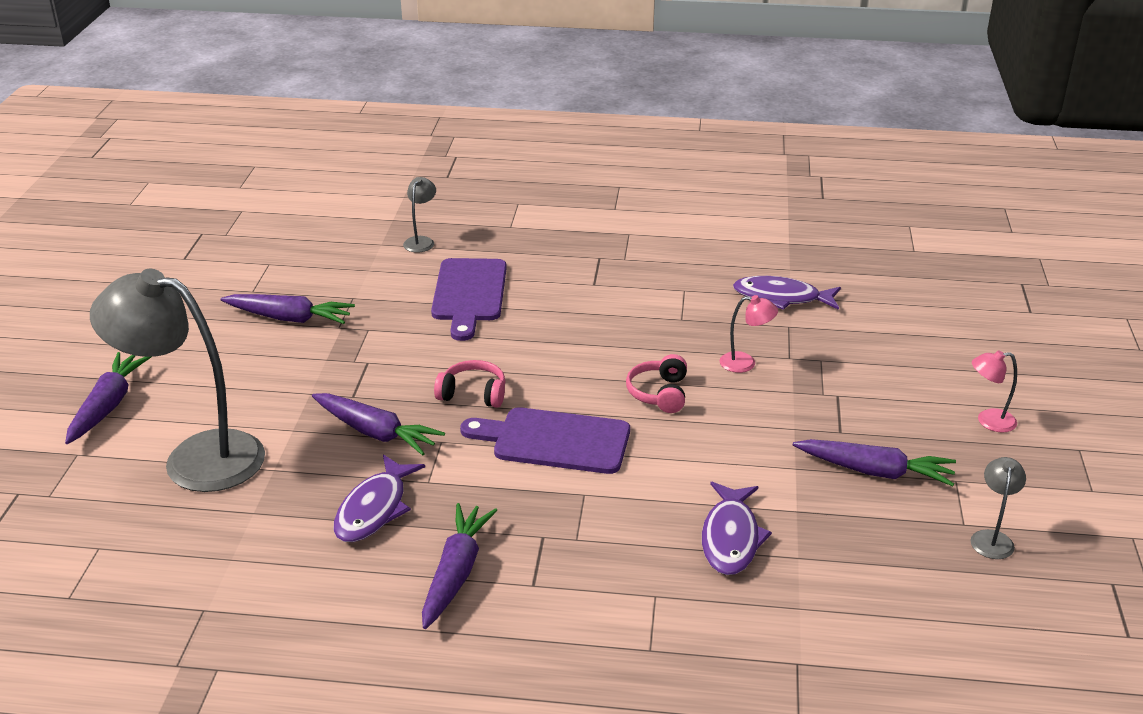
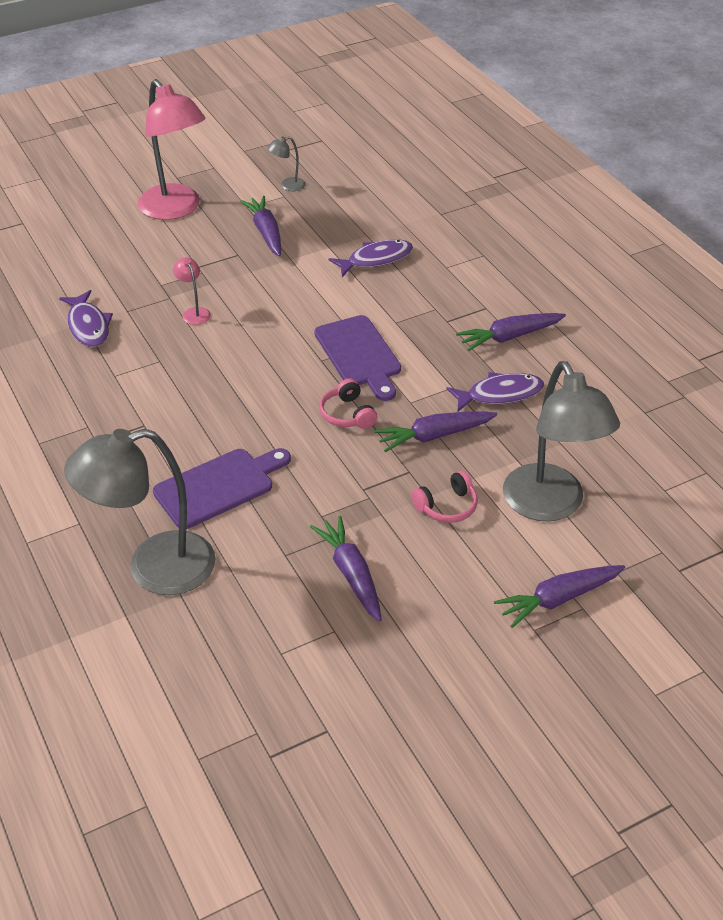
camera: 125 degrees left, 10 degrees up
(375, 432) = (434, 436): purple carrot -> purple carrot turned 105 degrees counterclockwise
(421, 241) = (154, 568): grey lamp -> grey lamp, size x2.45
(659, 393) = (265, 334): pink headphones -> pink headphones (447, 506)
(988, 421) = (176, 209): pink lamp -> pink lamp, size x2.45

